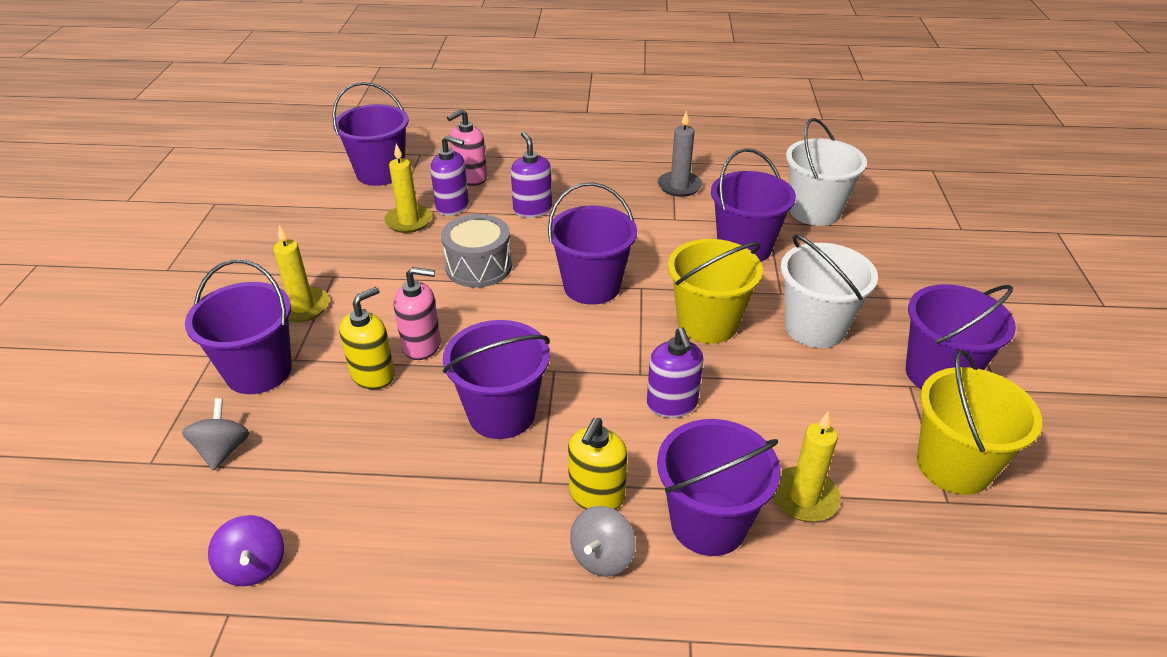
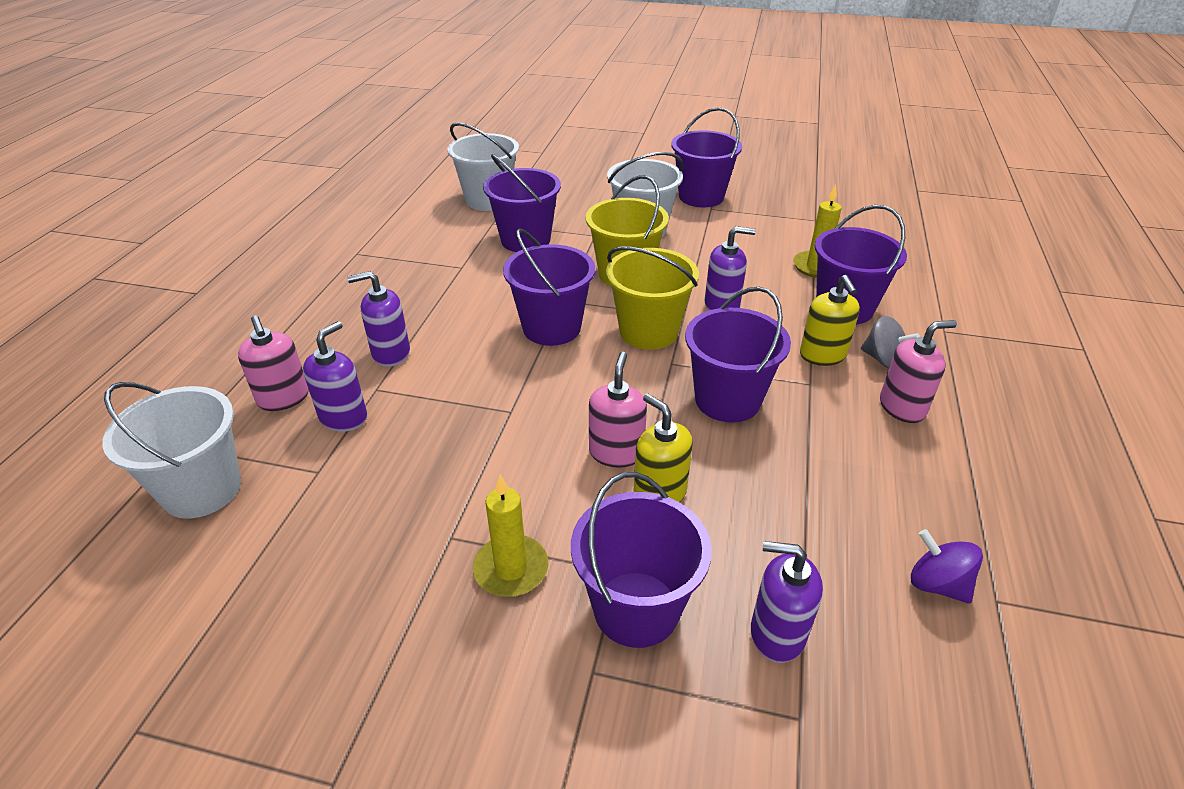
camera: 80 degrees left, 0 degrees up
(223, 450) = (777, 633): grey spinning top -> purple soap dispenser
(253, 566) = (937, 584): purple spinning top -> purple spinning top turned 120 degrees counterclockwise
(380, 173) = (202, 489): purple bucket -> white bucket
(409, 221) = (355, 460): yellow candle -> none
(478, 267) = (486, 402): grey drum -> none
(510, 567) = (902, 407): none -> pink soap dispenser
(596, 495) = (822, 355): yellow soap dispenser -> yellow soap dispenser turned 45 degrees clockwise
(679, 186) = (405, 256): grey candle -> none
(953, 466) = (785, 211): yellow bucket -> yellow bucket (648, 331)

